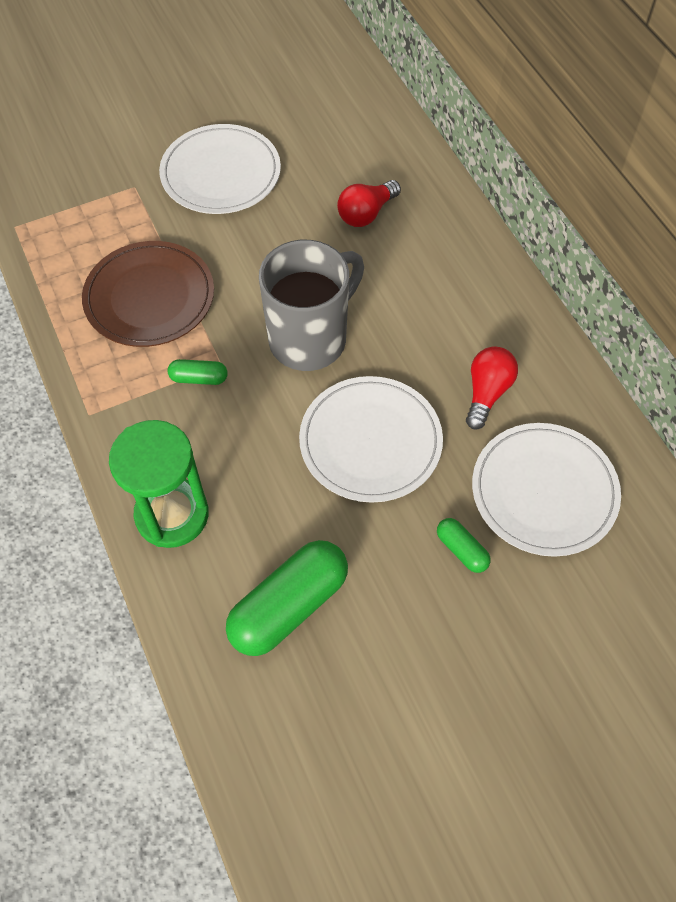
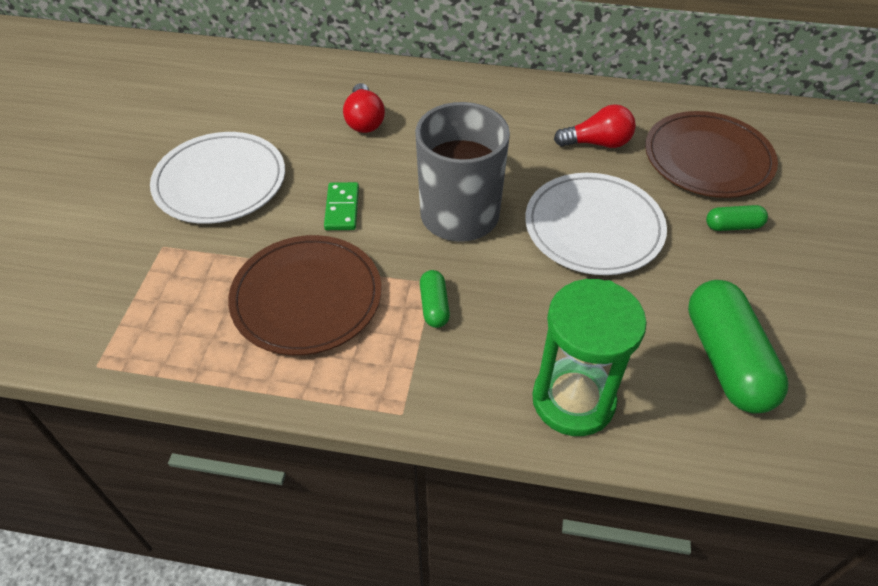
camera: 55 degrees left, 10 degrees down
(199, 378) = (434, 306): green capsule -> green capsule turned 45 degrees counterclockwise
(253, 262) = (342, 208): none -> green domino
(487, 392) = (597, 143): red light bulb -> red light bulb turned 120 degrees clockwise
(544, 491) = (708, 158): white plate -> brown plate

